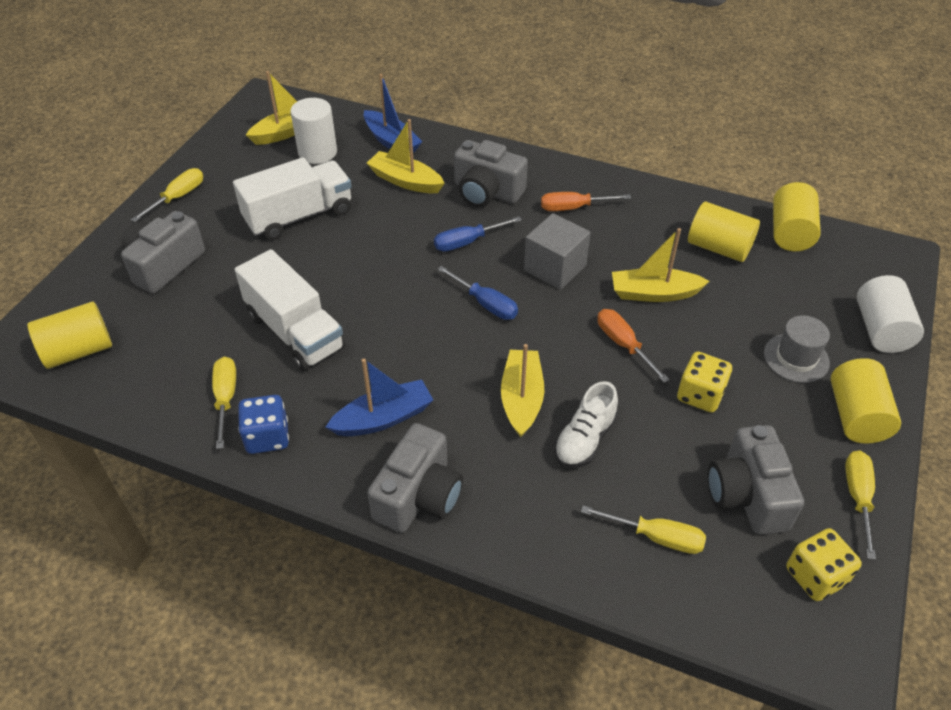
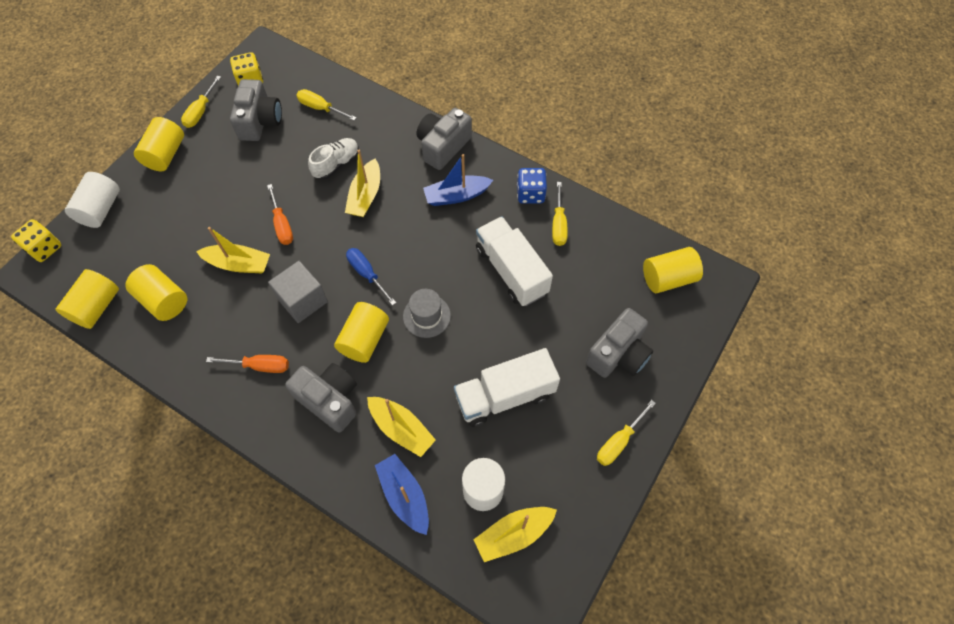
camera: 170 degrees left, 15 degrees up
(467, 242) = (364, 339): blue screwdriver -> yellow cylinder
(700, 395) = (251, 181): yellow dice -> yellow dice (45, 248)
(796, 358) = (173, 197): grey hat -> grey hat (426, 316)

